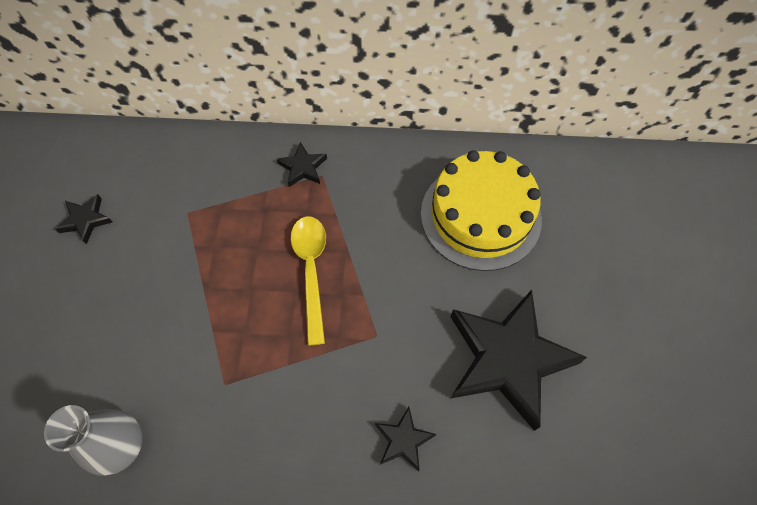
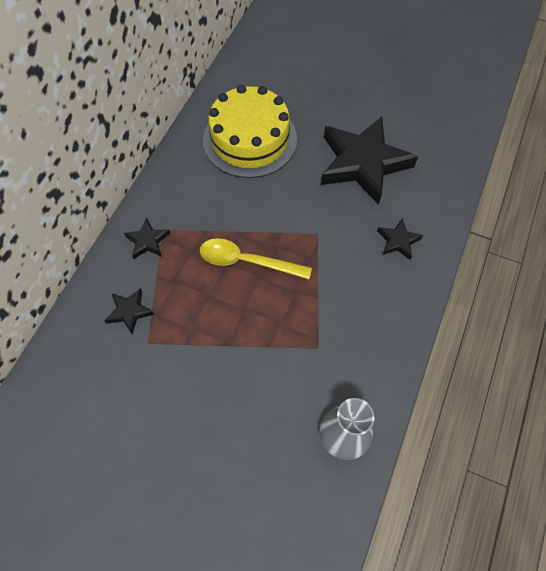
camera: 70 degrees left, 0 degrees up
(86, 220) = (111, 435): black star -> black star (129, 312)

